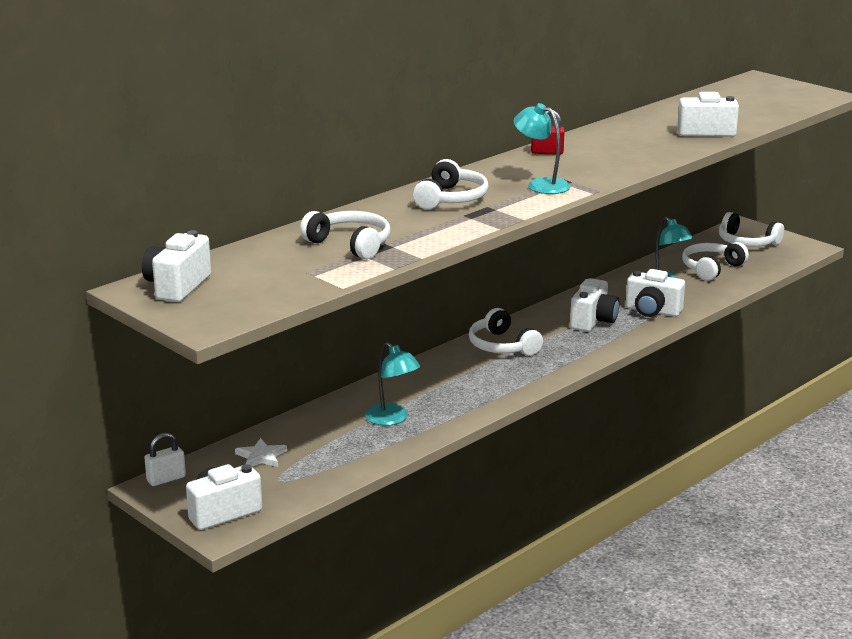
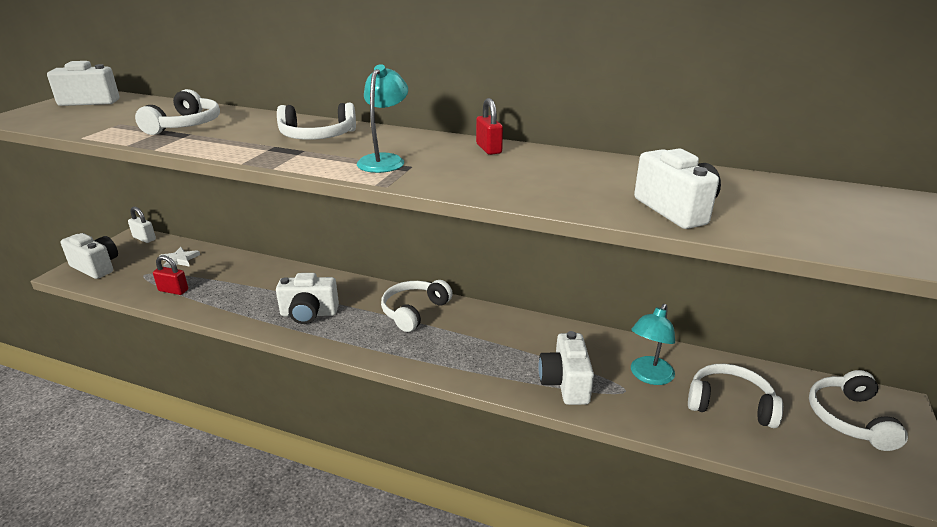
camera: 65 degrees right, 5 degrees up
(341, 462) = (173, 290): none -> red padlock
(392, 419) = (251, 294): turquoise lamp -> none
(593, 321) = (507, 349): white camera -> white camera (309, 314)

